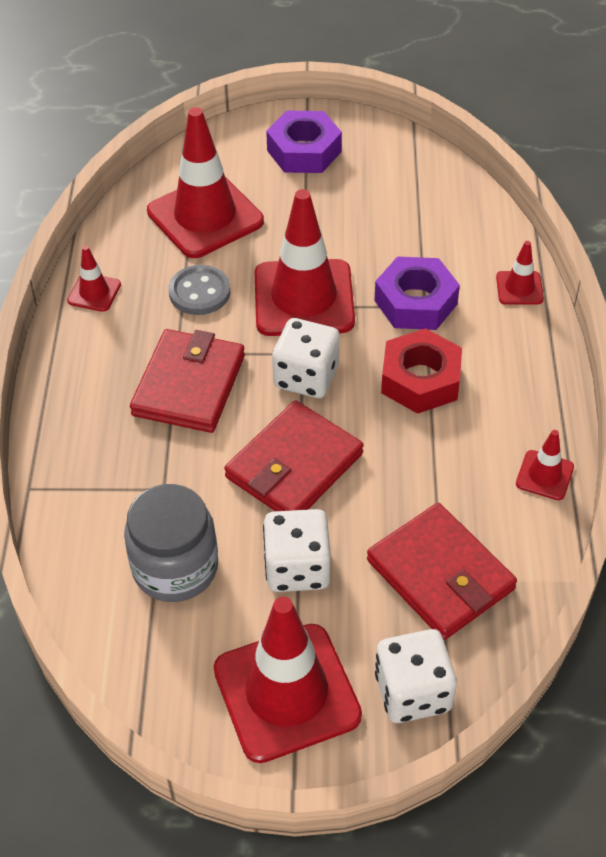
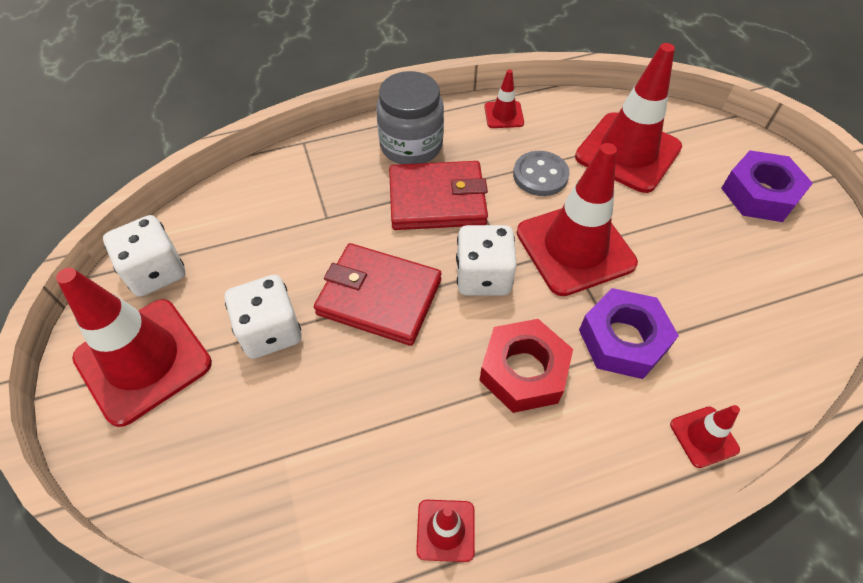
camera: 70 degrees right, 5 degrees up
(175, 567) = (252, 248): grey jar -> grey jar (411, 145)
(412, 692) = (153, 463): white dice -> white dice (156, 272)
(440, 575) = (289, 453): red wallet -> none

